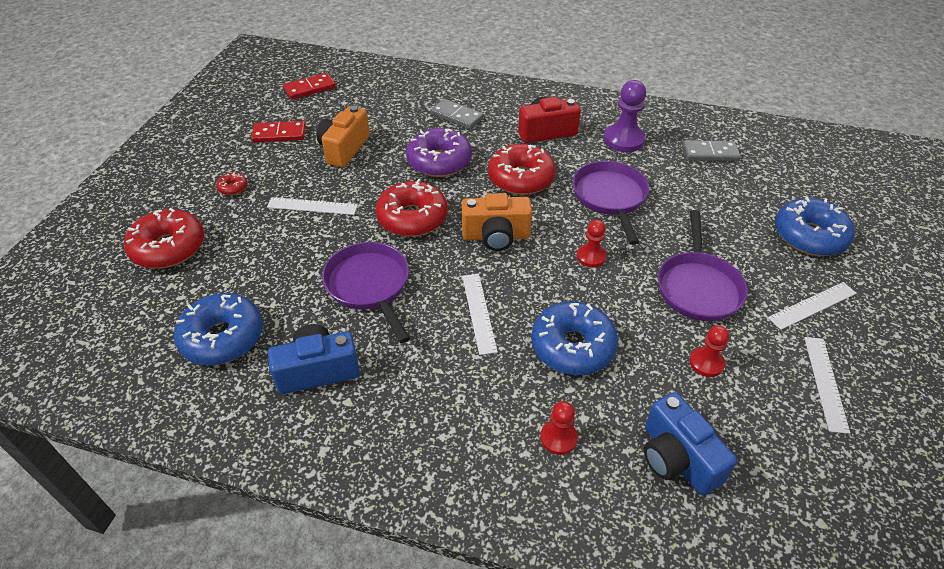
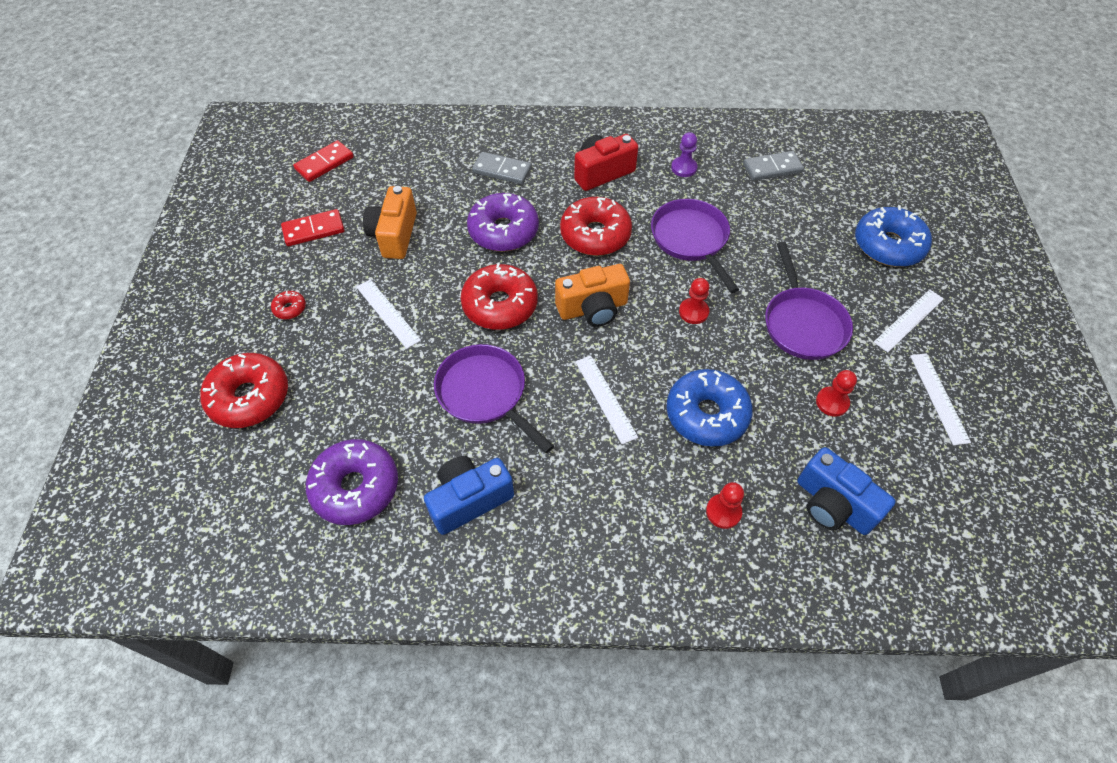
camera: 15 degrees left, 10 degrees up
(222, 337) = (355, 487): blue donut -> purple donut
(312, 206) = (387, 313): white ruler -> white ruler turned 60 degrees clockwise
(623, 140) = (684, 168): purple pawn -> purple pawn, size x0.61

